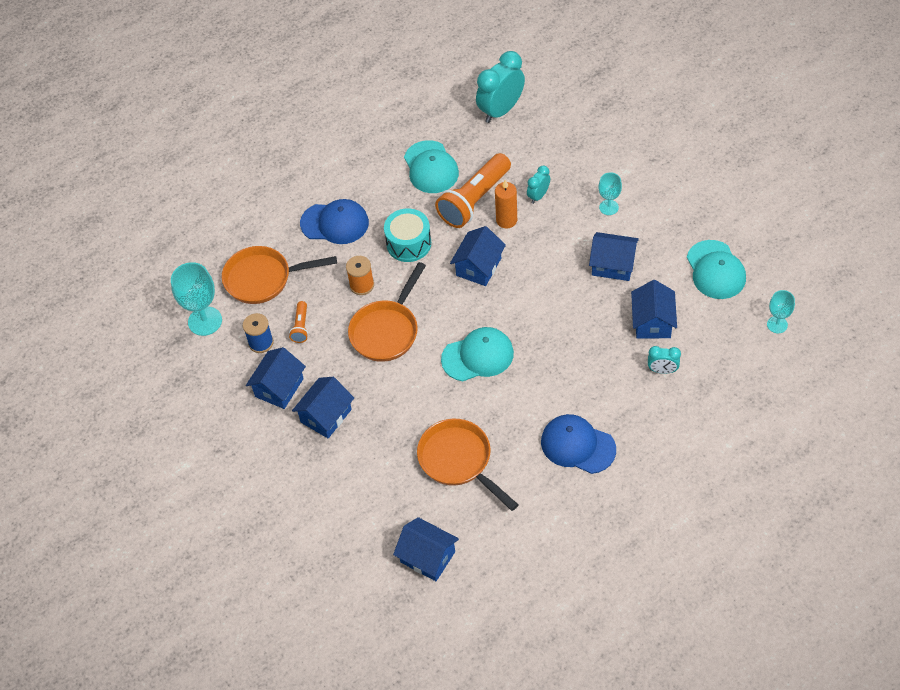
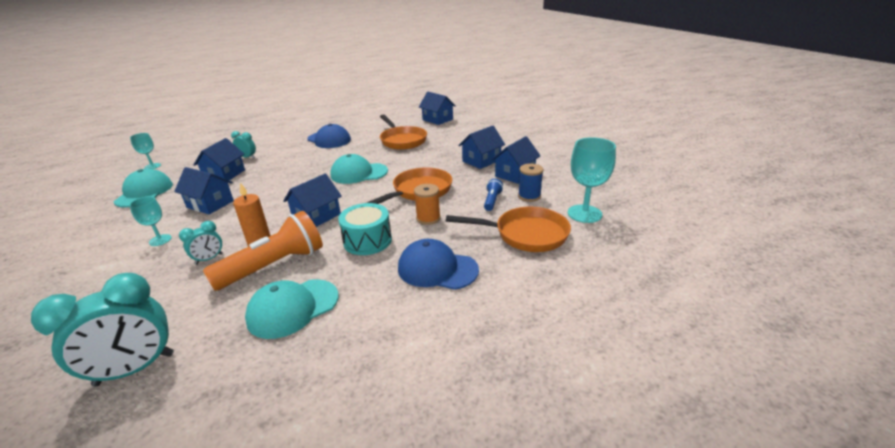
camera: 170 degrees left, 25 degrees down
(301, 327) = (492, 201): orange flashlight -> blue flashlight
(431, 167) = (293, 308): turquoise cap -> turquoise cap turned 120 degrees counterclockwise

